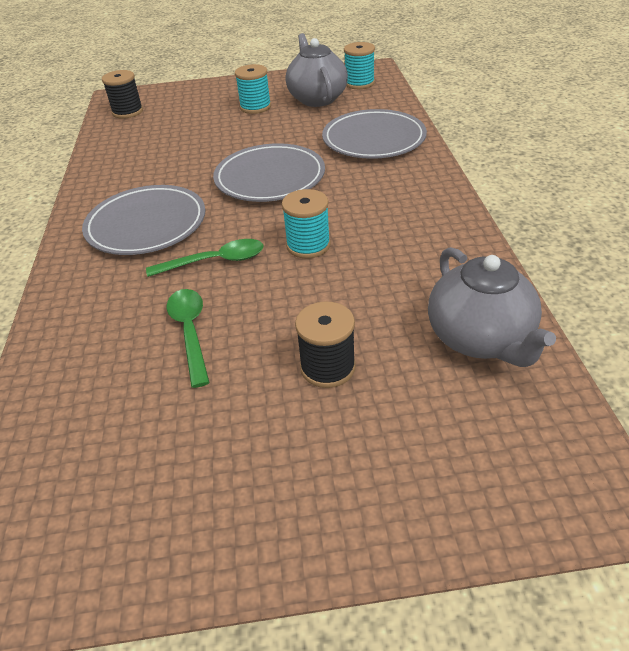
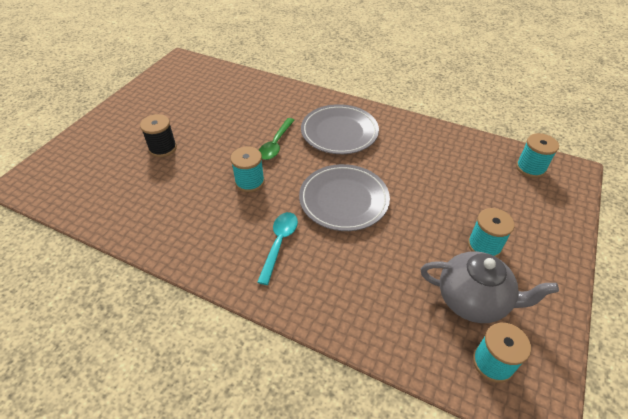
camera: 120 degrees right, 5 degrees up
(128, 112) = (530, 168): black spool -> turquoise spool
(190, 332) = (233, 120): green spoon -> none
(370, 186) = (279, 243): none -> turquoise spoon
(374, 139) = (348, 290): grey plate -> none
(480, 339) = (111, 202): grey teapot -> none

